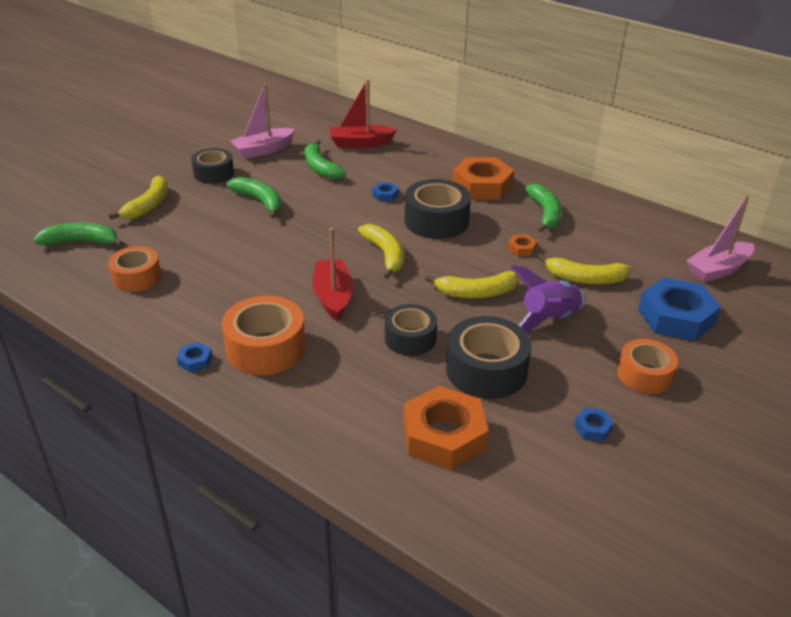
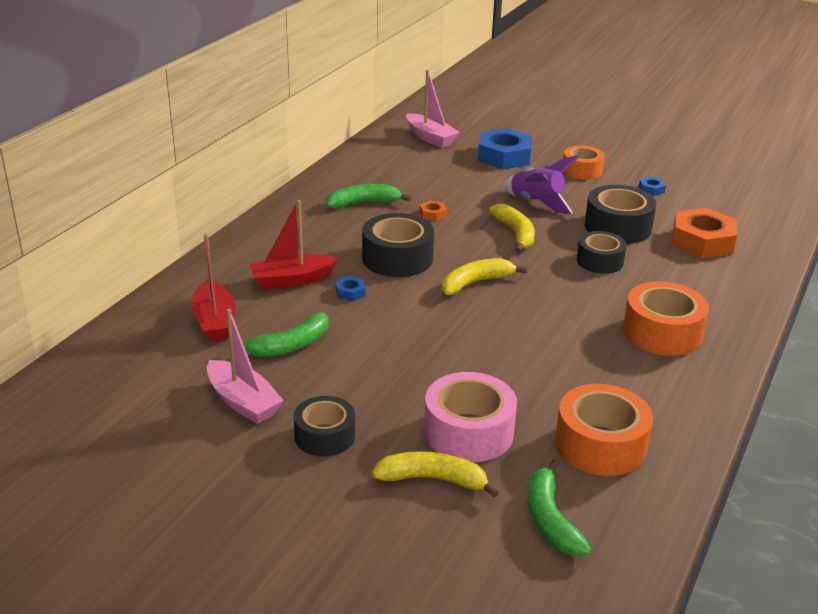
camera: 100 degrees left, 5 degrees down
(137, 277) = (600, 444): orange tape -> orange tape, size x1.50
(186, 224) = (468, 432): none -> pink tape
(195, 361) = (707, 370): blue nut -> none
(260, 201) = (392, 381): green banana -> none
(333, 297) = (562, 305): red boat -> red boat (291, 280)
(482, 186) = (314, 236): orange nut -> none
(584, 279) = (469, 187): yellow banana -> none

